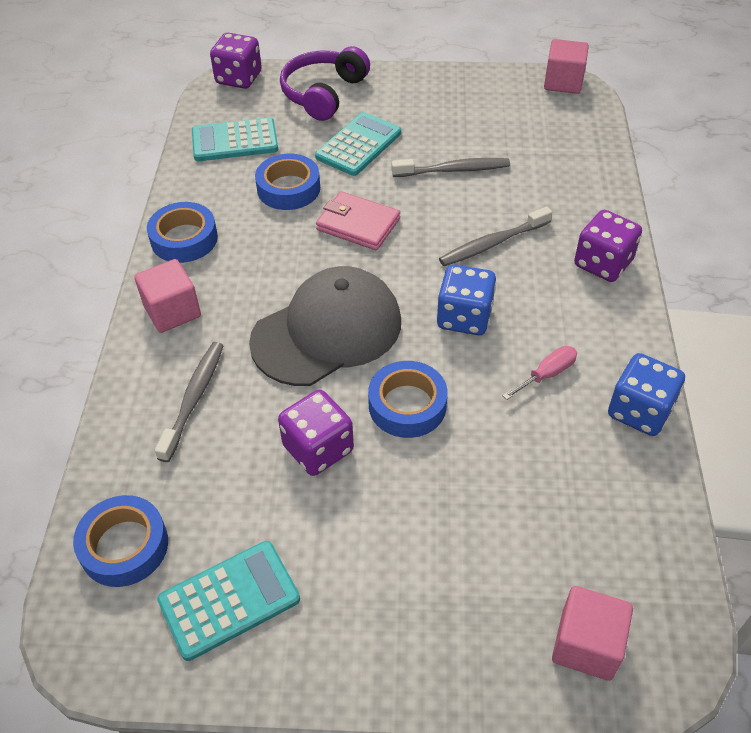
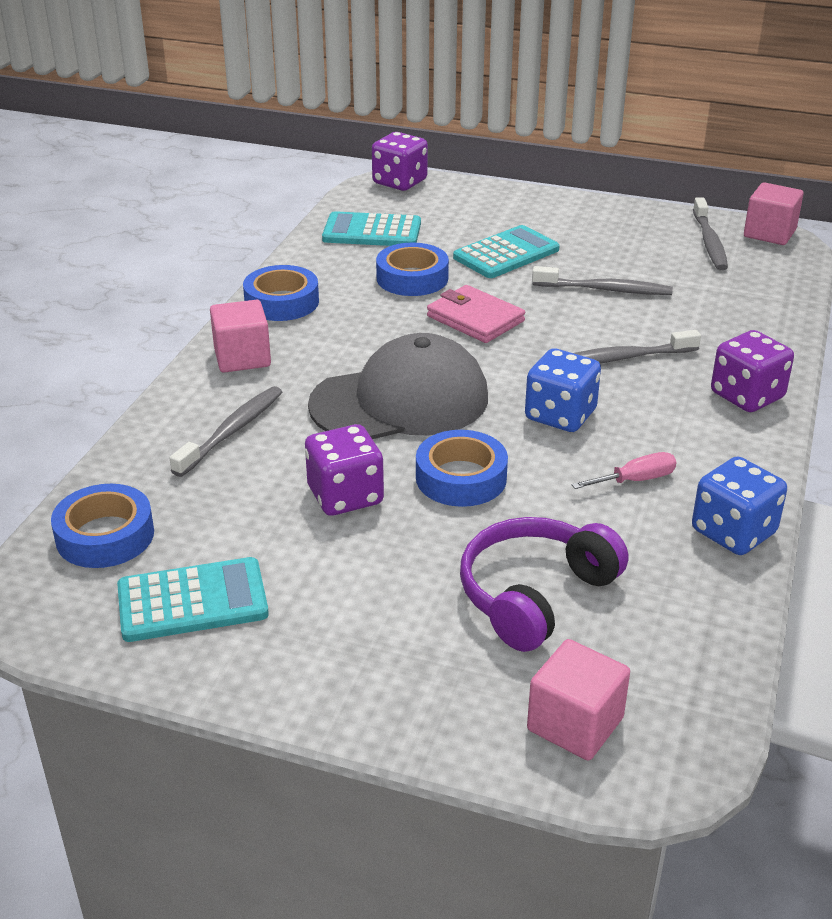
camera: 15 degrees right, 15 degrees down
(323, 93) = (486, 206): purple headphones -> purple headphones (535, 595)
(519, 101) = (709, 242): none -> grey toothbrush

